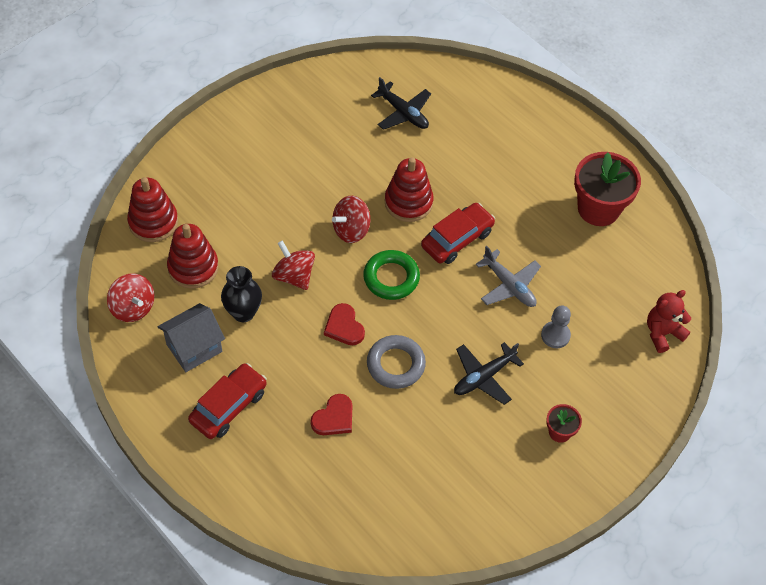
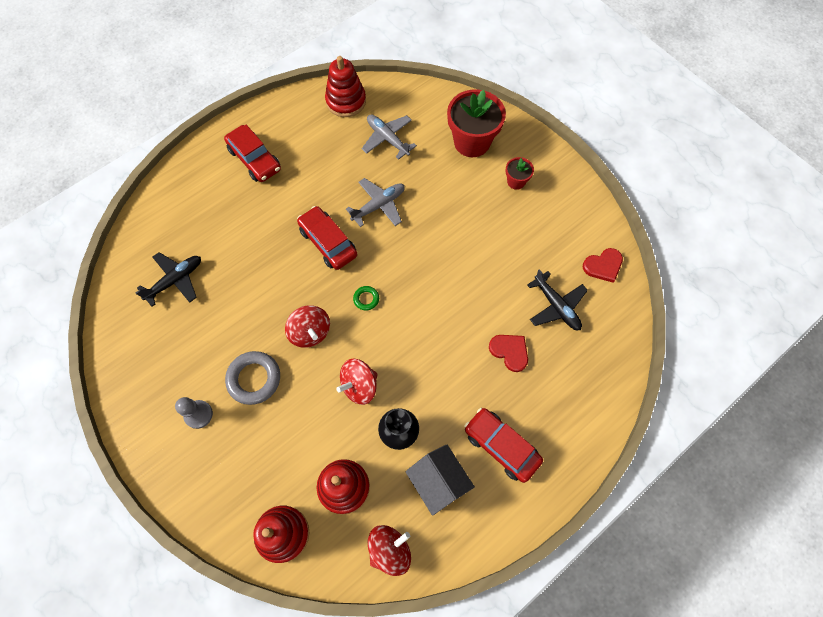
camera: 85 degrees left, 10 degrees up
(344, 327) = (417, 341): red heart -> red heart (603, 266)
(391, 278) = (366, 299): green ring -> green ring, size x0.51
(395, 364) = (456, 299): grey ring -> grey ring (254, 379)
(408, 202) = (283, 280): red stacking toy -> red stacking toy (346, 101)
(483, 377) = (467, 231): black plane -> black plane (556, 306)
(555, 335) = (428, 176): grey pawn -> grey pawn (198, 414)
(556, 164) = (255, 159): none -> red car
(598, 208) = (305, 133): red flower pot -> red flower pot (472, 142)
(603, 291) = (387, 139): none -> grey plane
(662, 333) = (427, 104): red teddy bear -> none

